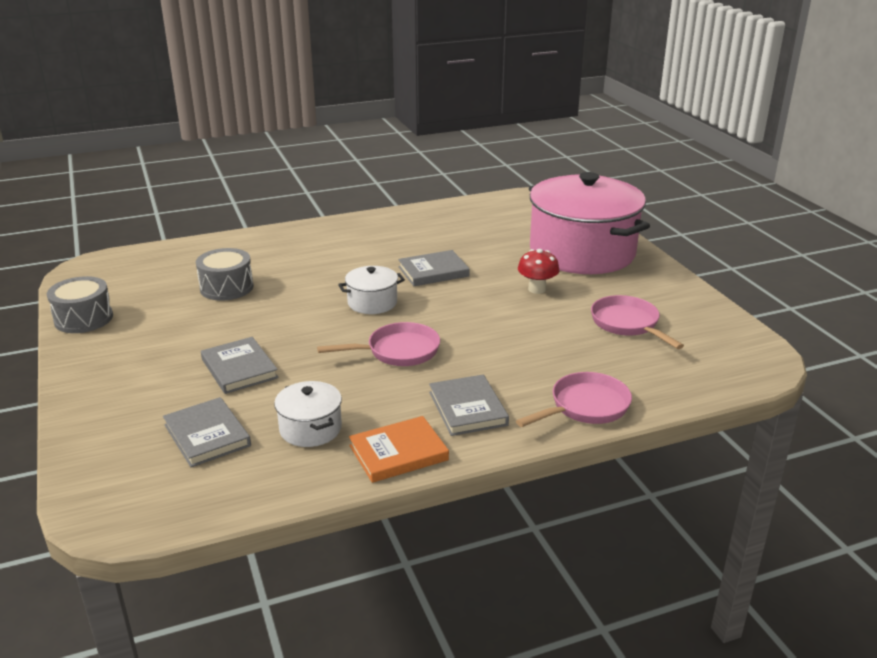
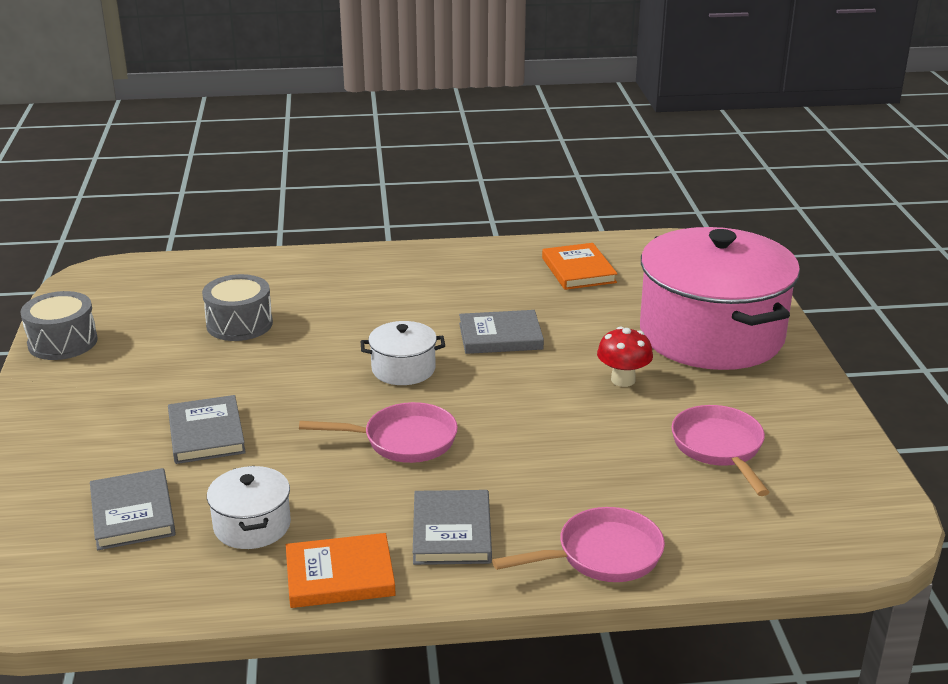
camera: 15 degrees right, 0 degrees up
(466, 221) = (578, 270): none -> orange book

